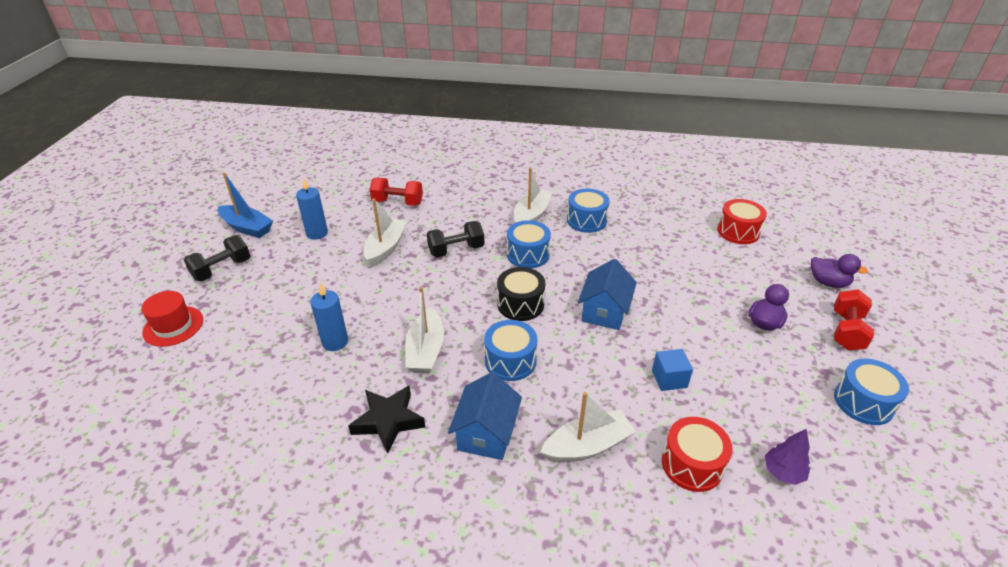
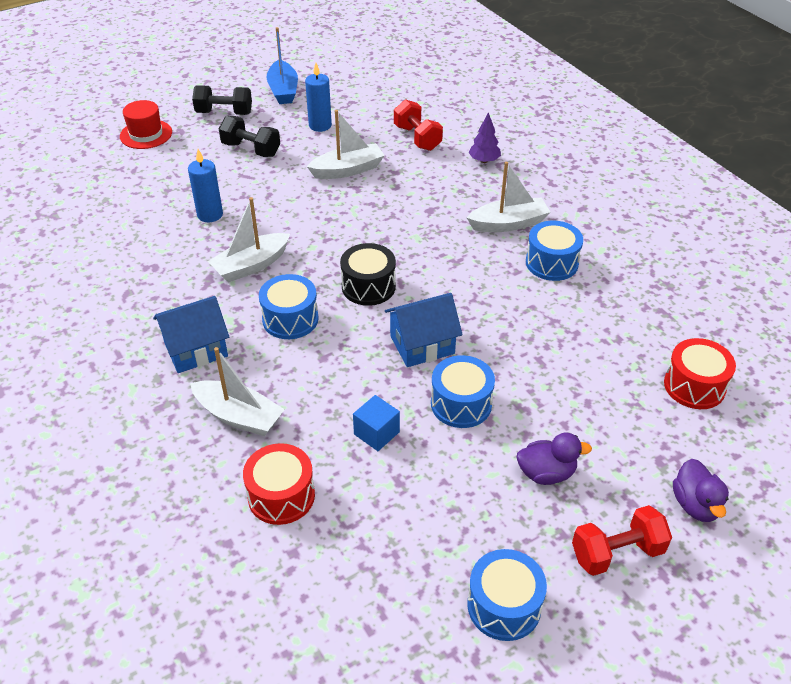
camera: 50 degrees right, 5 degrees up
(388, 421) = (159, 291): black star -> none
(456, 250) = (395, 209): black dumbbell -> black dumbbell (251, 149)
(528, 255) = (444, 253): blue drum -> blue drum (461, 404)
(783, 472) = (332, 568): purple tree -> purple tree (484, 161)

